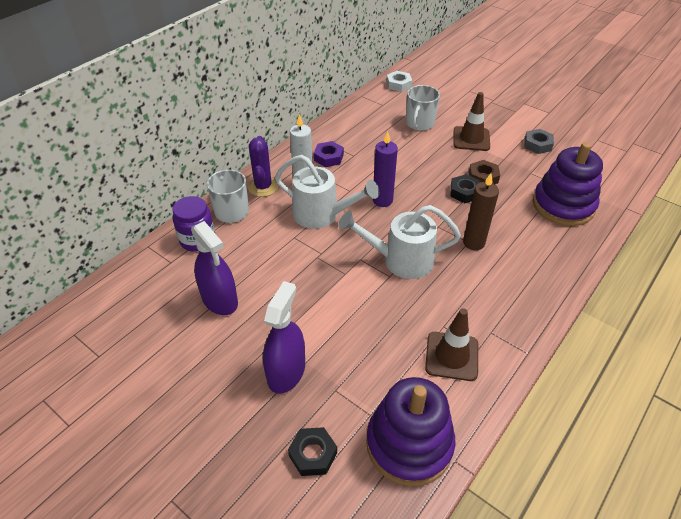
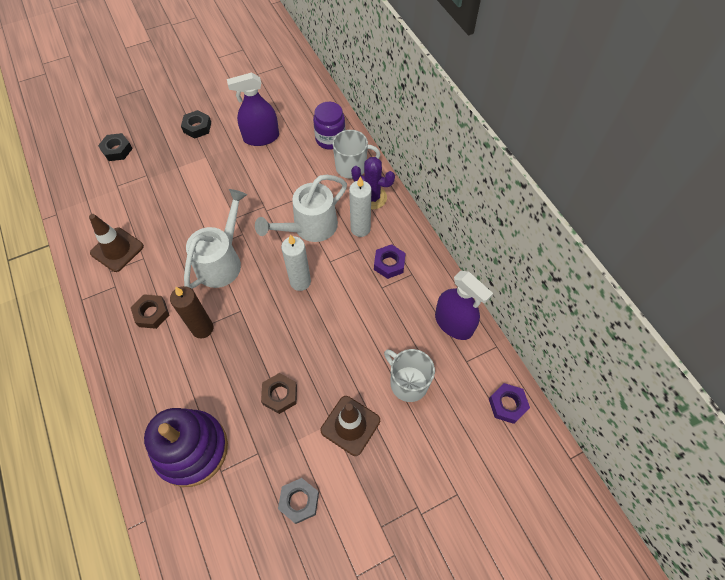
camera: 115 degrees right, 15 degrees up
(286, 372) = (178, 155): purple spray bottle -> purple spray bottle (453, 323)
(382, 200) = (300, 282): purple candle -> white candle
(398, 84) = (507, 405): white nut -> purple nut
(409, 444) = (84, 196): purple stacking toy -> none
(464, 192) = (269, 361): black nut -> black nut (197, 127)
(491, 285) = (152, 313): none -> brown nut

